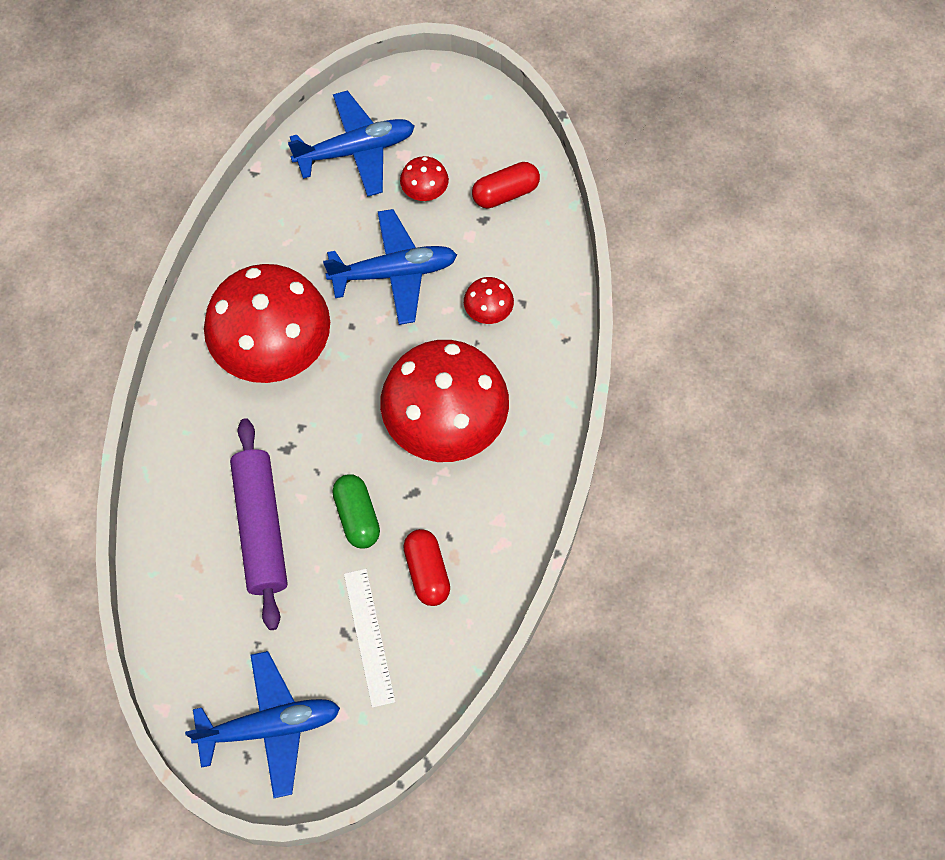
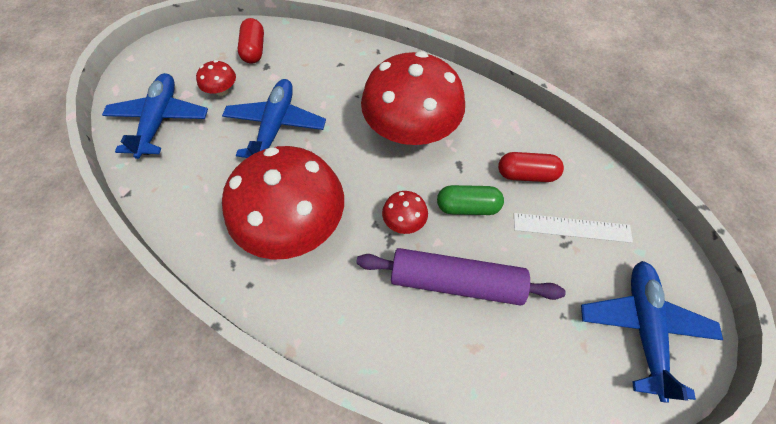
camera: 70 degrees left, 5 degrees down
(488, 310) = (336, 83): red mushroom -> red mushroom (404, 221)

